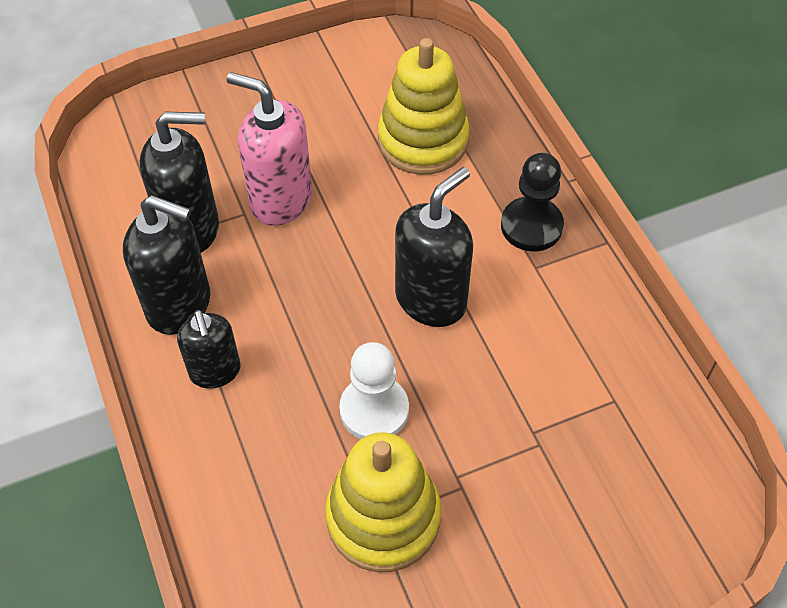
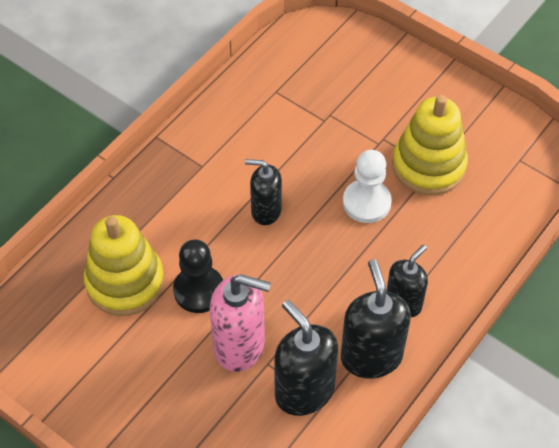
camera: 120 degrees left, 0 degrees up
(280, 200) = (240, 346): pink soap dispenser -> pink soap dispenser turned 75 degrees counterclockwise
(431, 299) = (266, 211): black soap dispenser -> black soap dispenser, size x0.65
(531, 226) = (168, 182): black pawn -> black pawn (199, 290)

